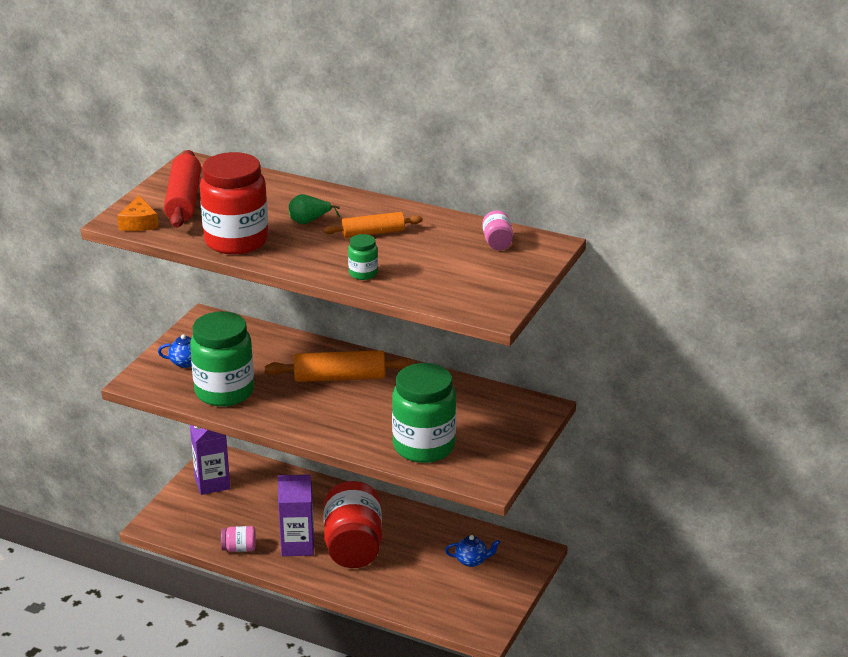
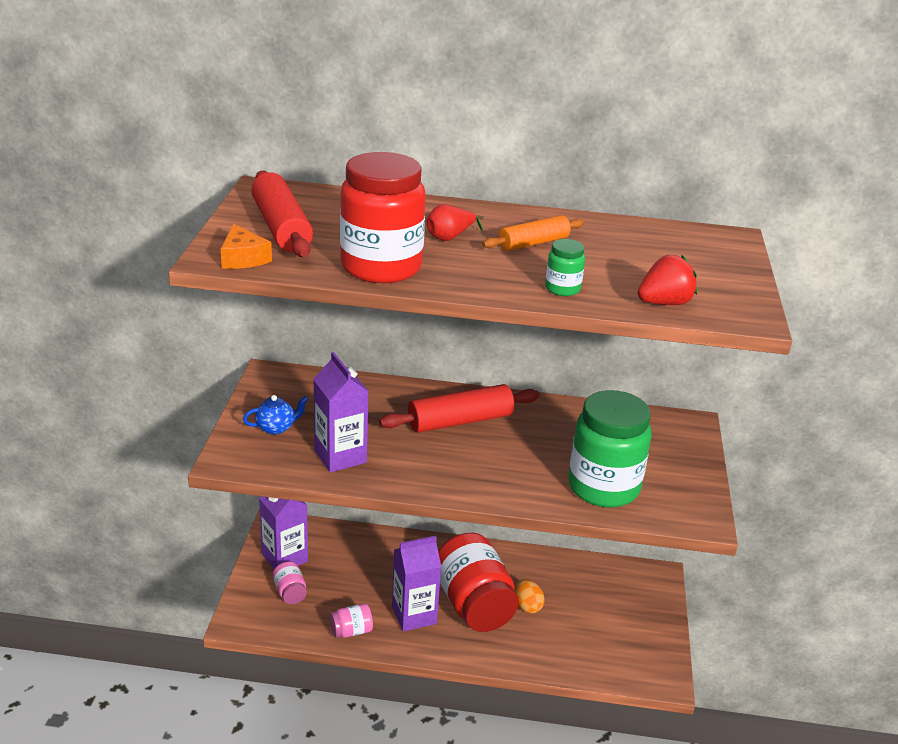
camera: 20 degrees left, 0 degrees up
(224, 392) = (340, 456): green jar -> purple carton
(309, 221) = (450, 237): green pear -> red pear
(339, 377) = (460, 421): orange rolling pin -> red rolling pin
(399, 556) = (527, 606): none -> orange egg
(434, 294) = (664, 303): none -> red strawberry
(472, 561) = (603, 598): blue teapot -> none
(497, 242) = (676, 241): pink jar -> pink jar (290, 592)

